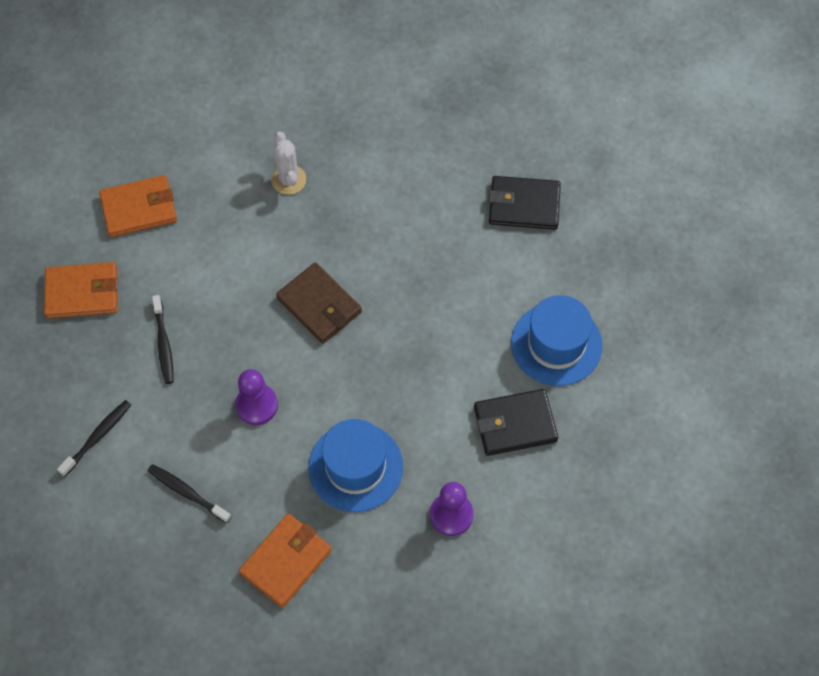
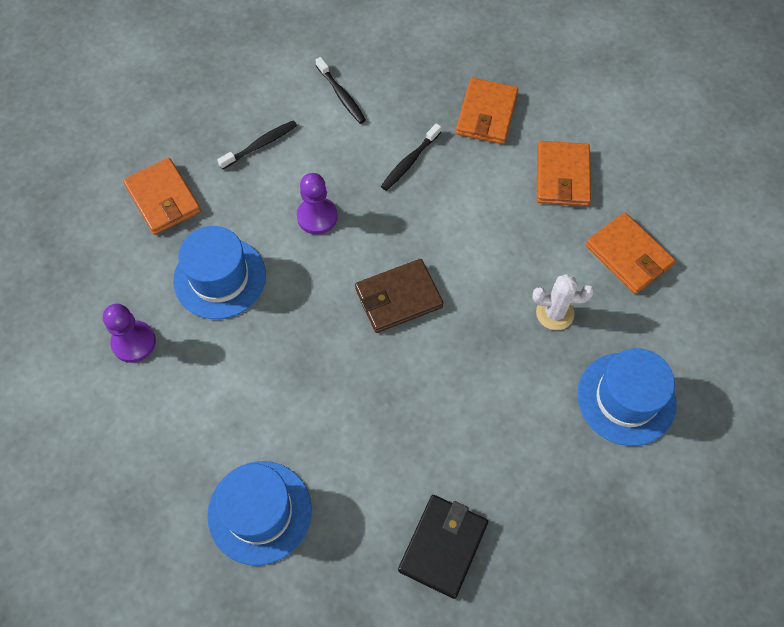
camera: 110 degrees right, 0 degrees up
(163, 344) = (409, 162): black toothbrush -> black toothbrush turned 60 degrees counterclockwise
(209, 138) = (628, 255): none -> orange wallet
(348, 112) = (626, 398): none -> blue hat
(515, 424) = (192, 434): black wallet -> none

